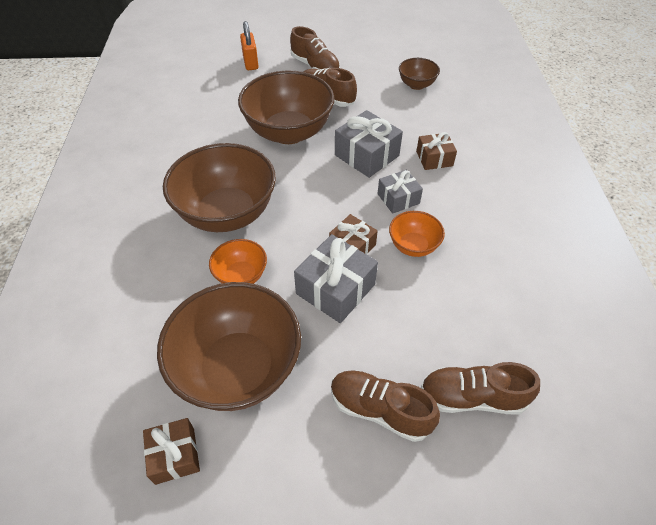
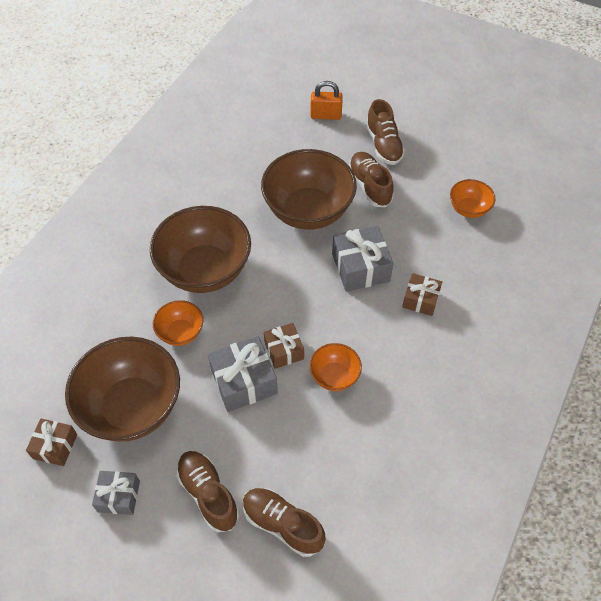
camera: 30 degrees right, 5 degrees up
(250, 63) = (325, 115): orange padlock -> orange padlock turned 75 degrees clockwise
(398, 198) = (356, 325): grey gift -> grey gift (119, 496)
(416, 85) = (468, 209): brown bowl -> orange bowl

